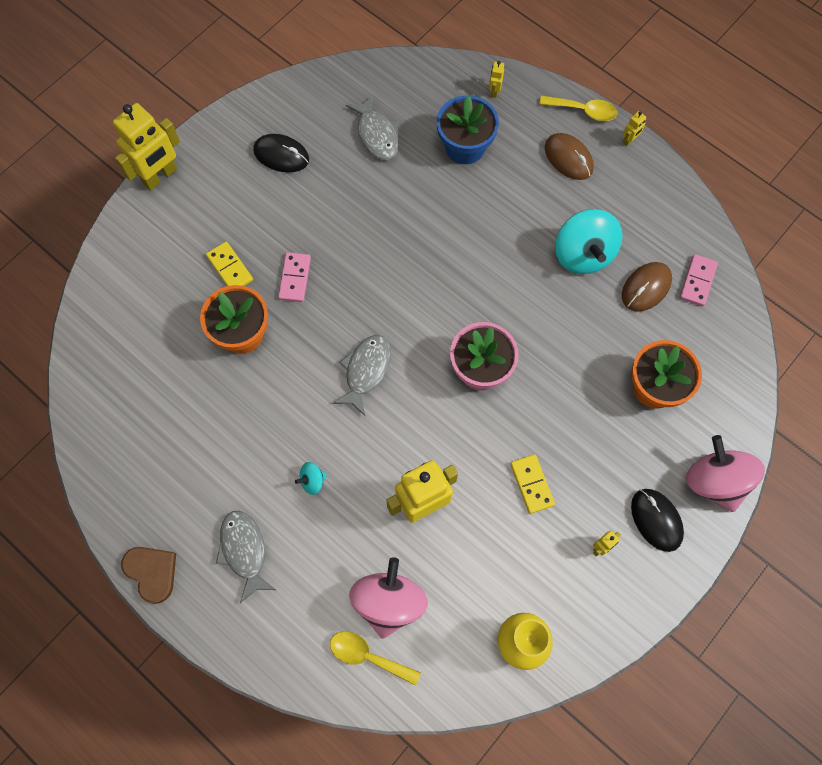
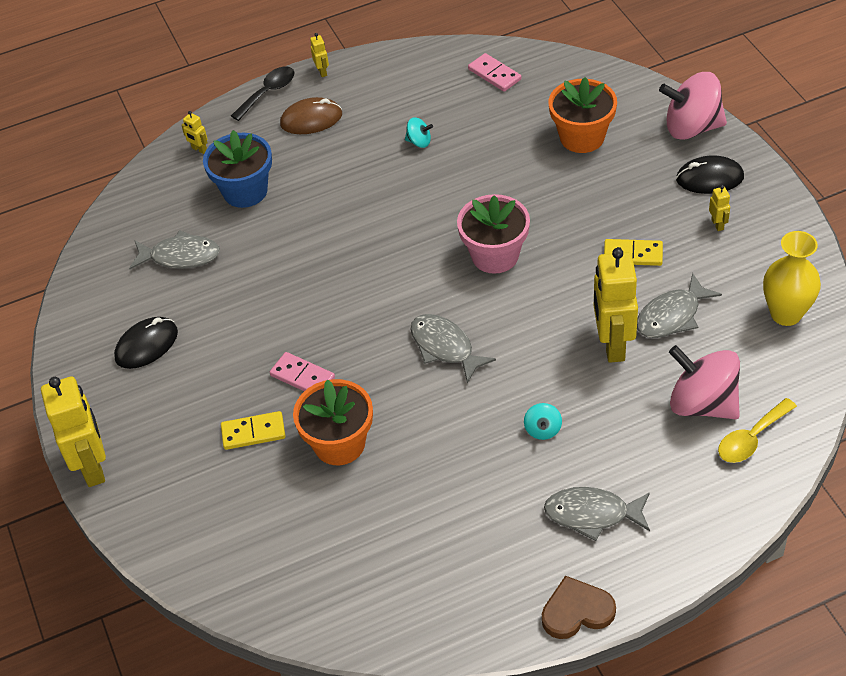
camera: 60 degrees left, 20 degrees down
(475, 543) = (672, 316): none -> grey fish
(583, 111) = (268, 93): yellow spoon -> black spoon
(583, 254) = (419, 142): turquoise spinning top -> turquoise spinning top, size x0.45
(646, 287) = (480, 110): brown mouse -> none

